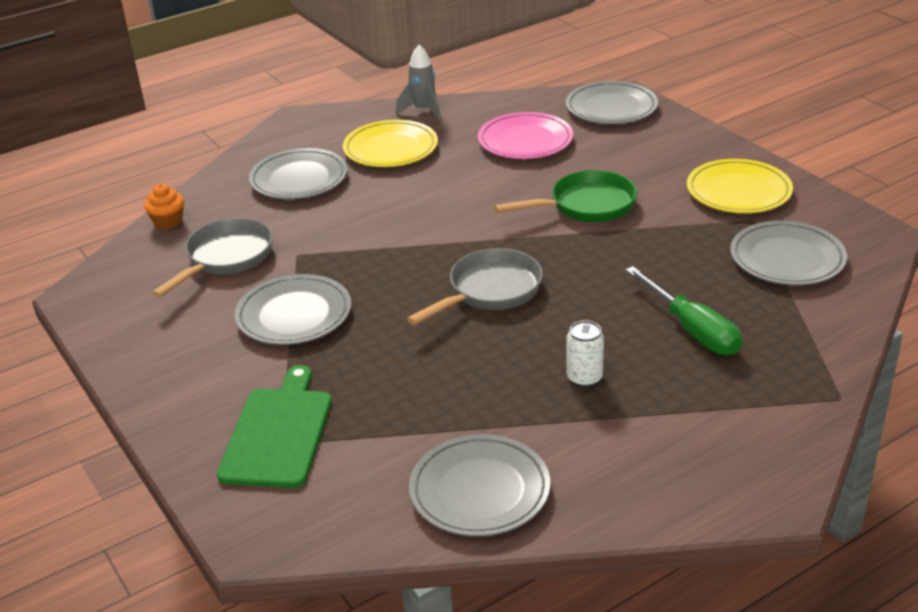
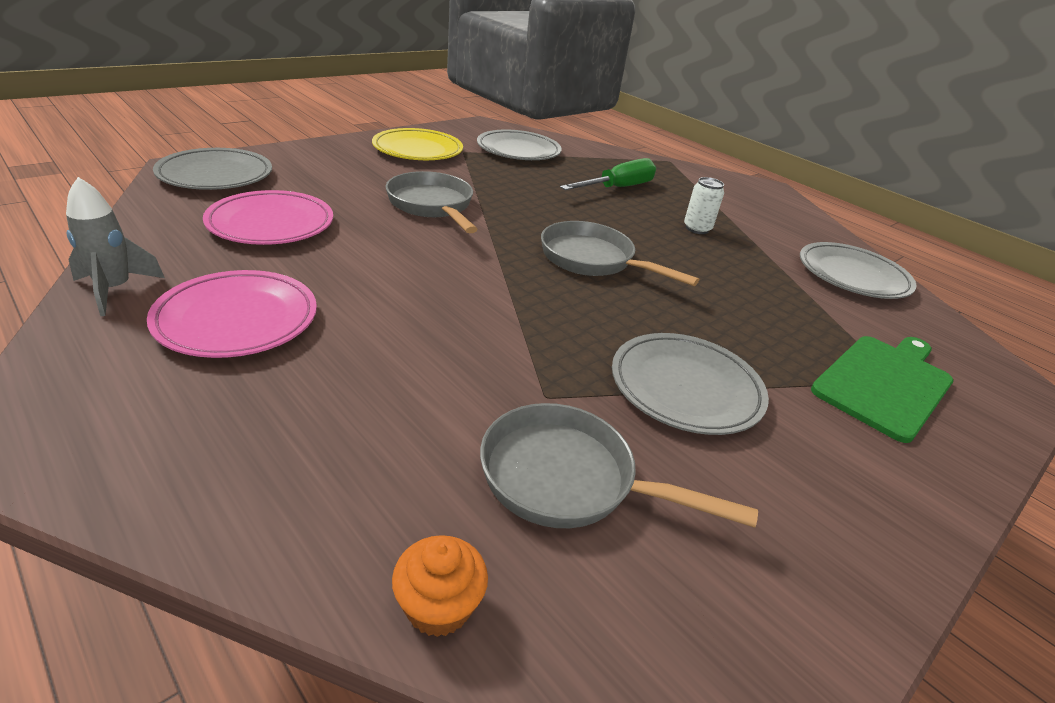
camera: 105 degrees left, 0 degrees up
(278, 433) = (885, 383): green cutting board -> green cutting board turned 135 degrees clockwise
(299, 179) = (305, 413): grey plate -> none
(390, 149) = (237, 319): yellow plate -> pink plate
(586, 206) = (432, 206): green pan -> grey pan

